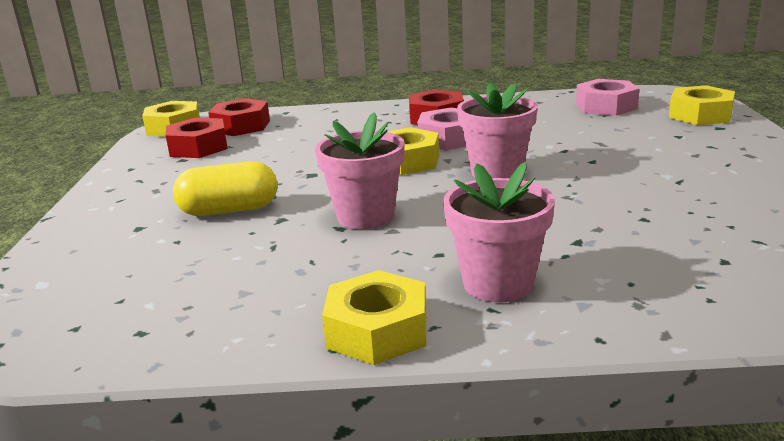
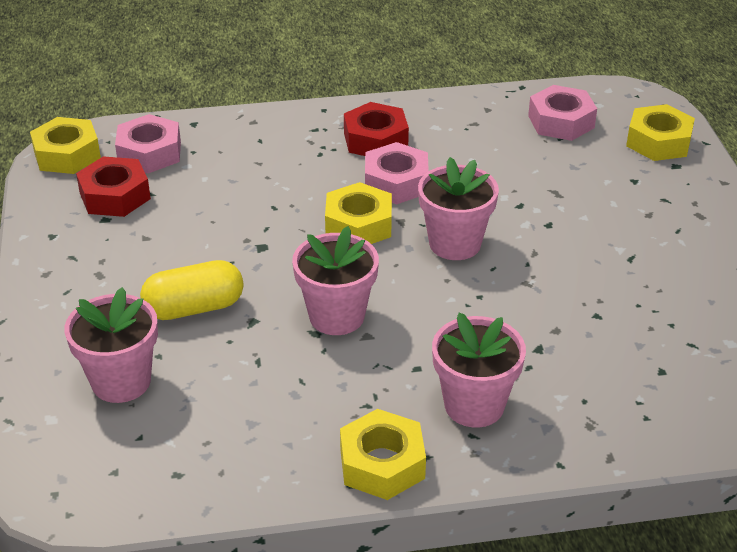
camera: 10 degrees left, 15 degrees up
(129, 258) = (121, 381): none -> pink flower pot
(241, 126) = (149, 153): red nut -> pink nut

